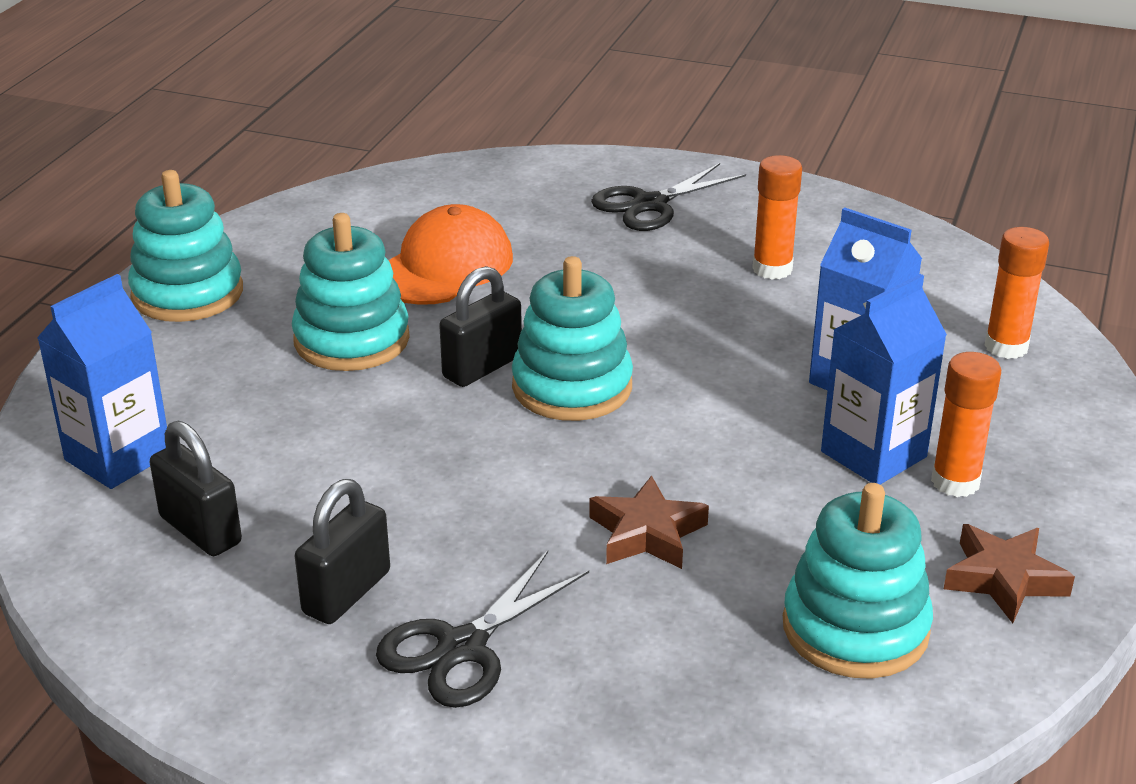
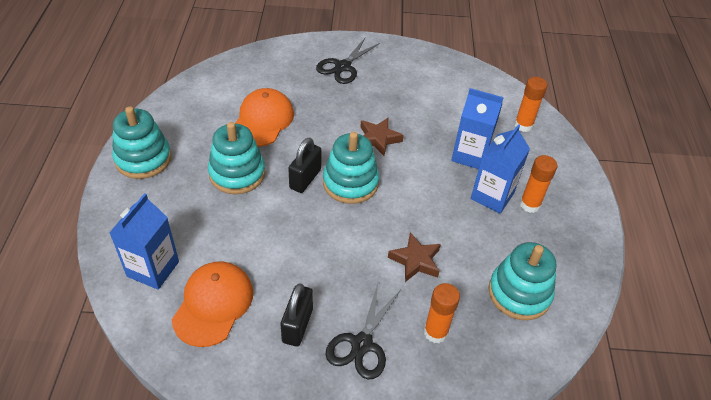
camera: 20 degrees left, 15 degrees up
(200, 530) = (213, 304): black padlock -> orange cap
(772, 269) = (411, 97): orange glue stick -> orange glue stick (435, 332)
(1004, 579) = (567, 253): brown star -> brown star (378, 139)

